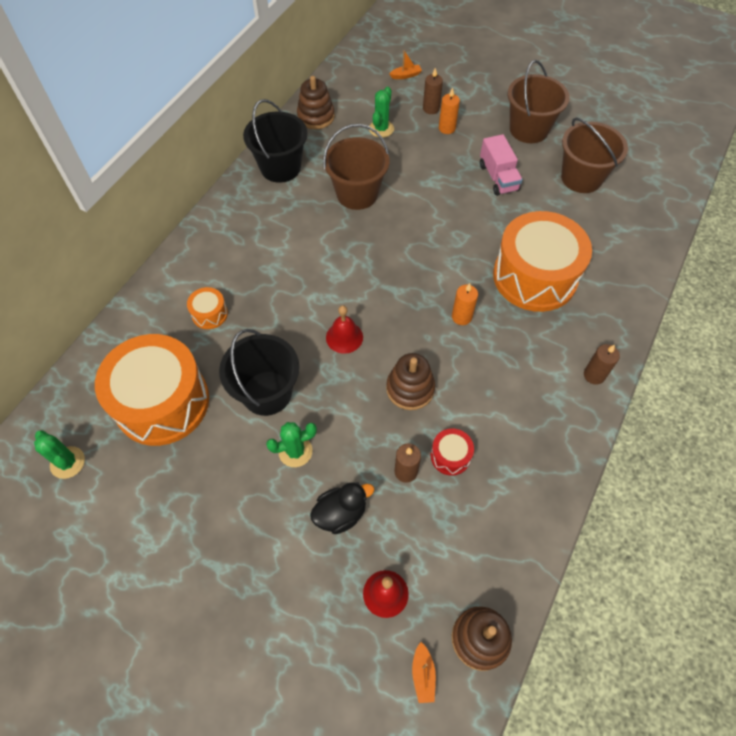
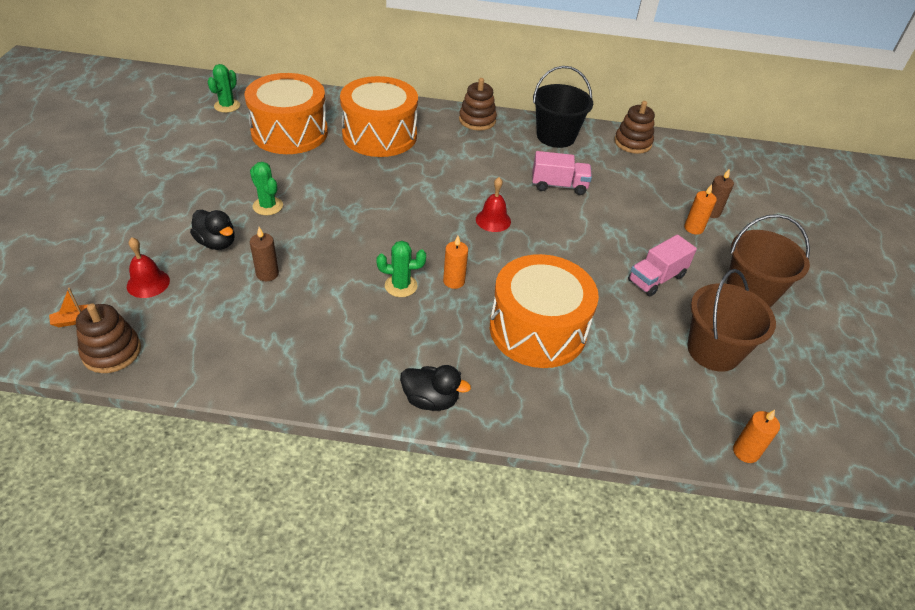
camera: 65 degrees right, 15 degrees down
(210, 314) = (379, 135): orange drum -> orange drum, size x2.42
(267, 393) = (317, 179): black bucket -> none
(344, 337) = (392, 210): red bell -> red bell (493, 220)
(357, 194) = (559, 185): brown bucket -> pink truck
(381, 129) = (653, 184): green cactus -> green cactus (401, 286)
(405, 75) = (741, 187): orange boat -> none
(410, 389) = (355, 261): brown stacking toy -> brown stacking toy (477, 120)
(450, 456) = (292, 300): red drum -> none
(594, 375) = (431, 400): brown candle -> black duck
(673, 203) = (745, 452): none -> orange candle

